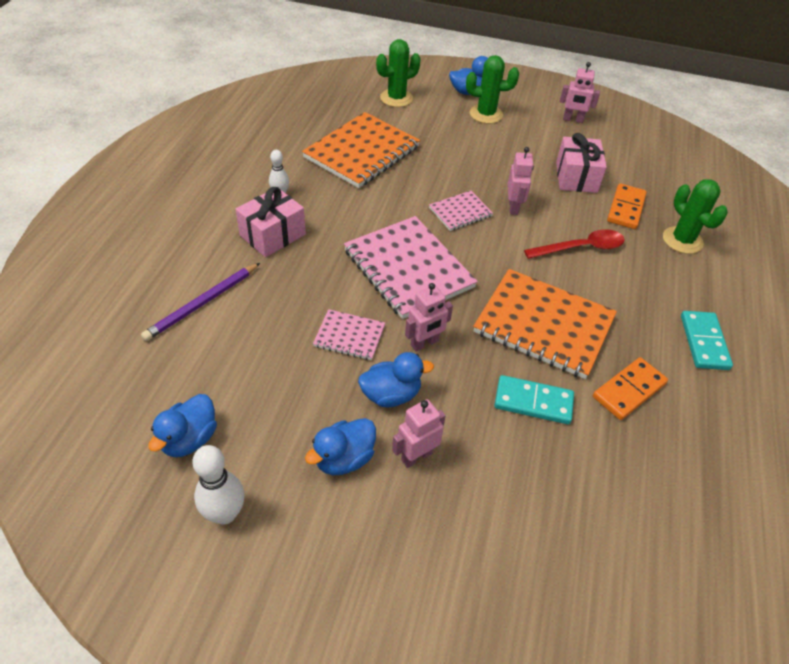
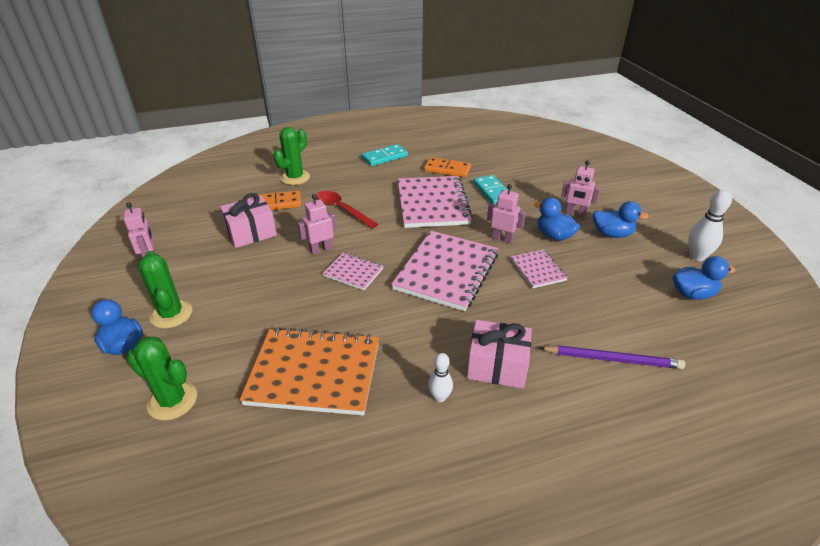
camera: 120 degrees left, 10 degrees down
(543, 325) = (432, 204): orange notebook -> pink notebook

